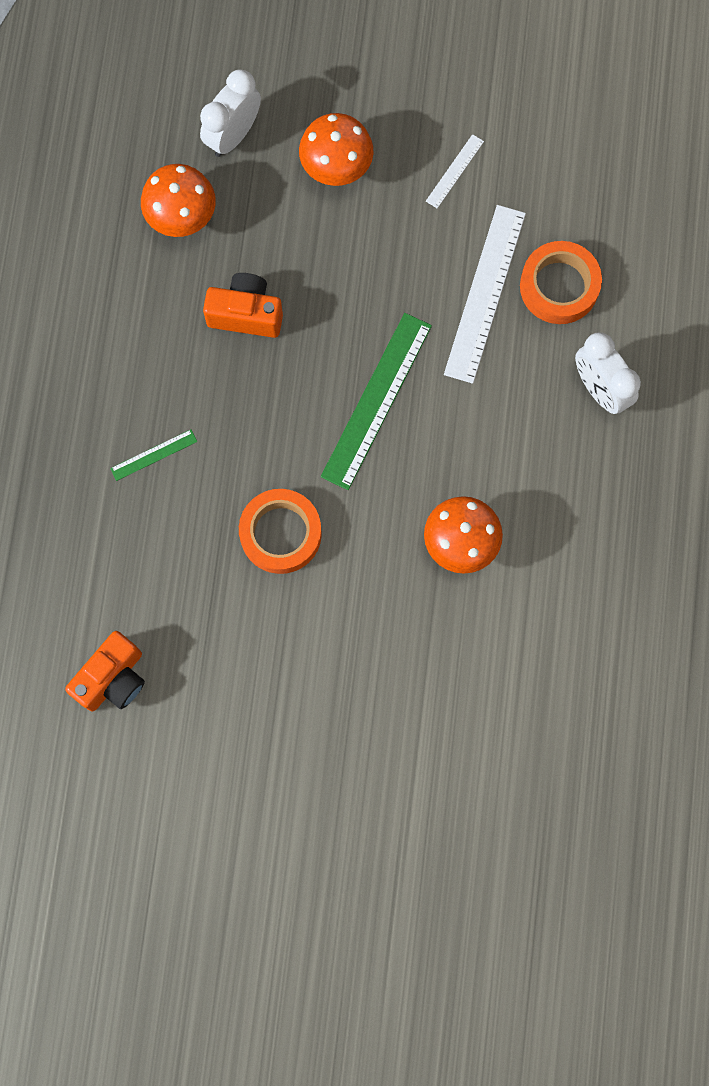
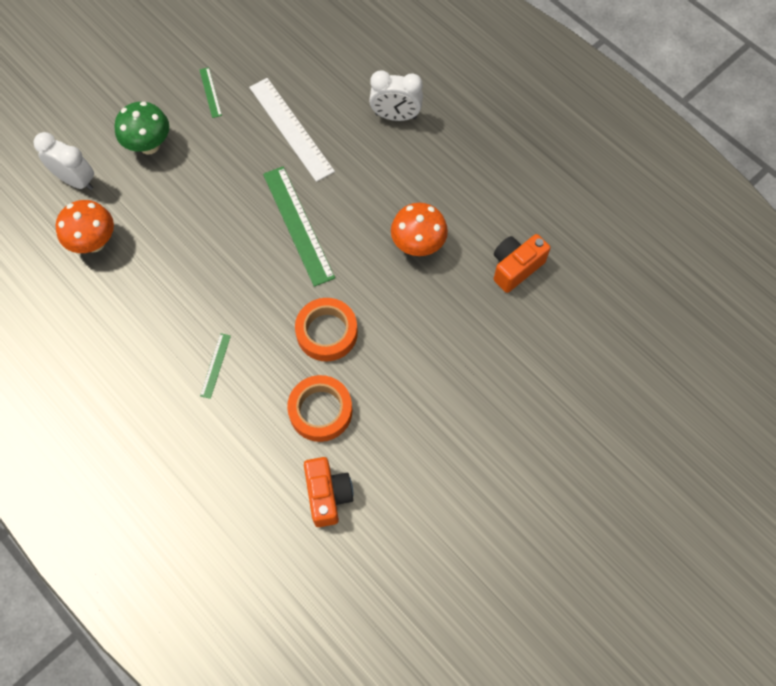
camera: 50 degrees left, 10 degrees down
(233, 135) = (76, 180): white clock -> white clock turned 135 degrees clockwise
(246, 314) = (183, 252): orange camera -> orange camera (515, 267)
(336, 168) = (149, 145): orange mushroom -> green mushroom
(454, 171) = (210, 92): white ruler -> green ruler
(559, 286) = (322, 93): orange tape -> orange tape (320, 411)

